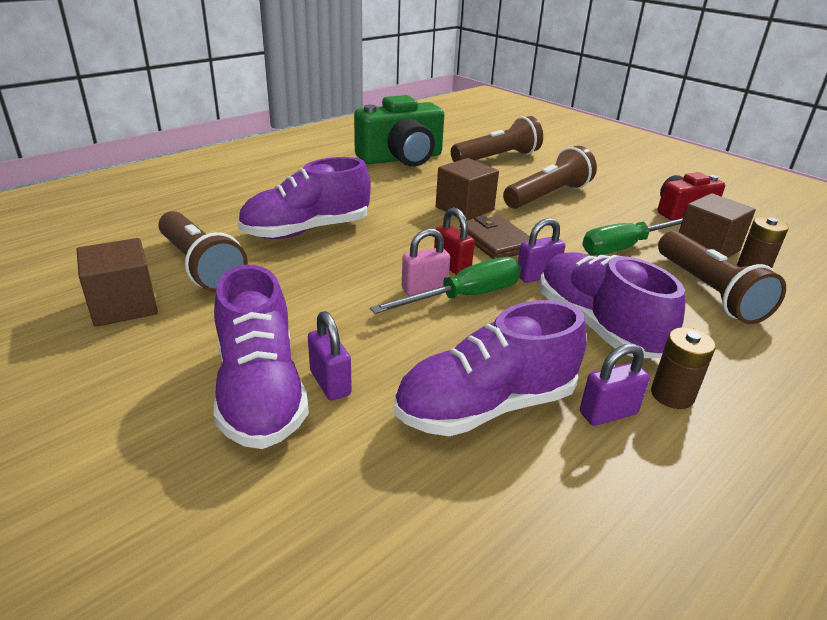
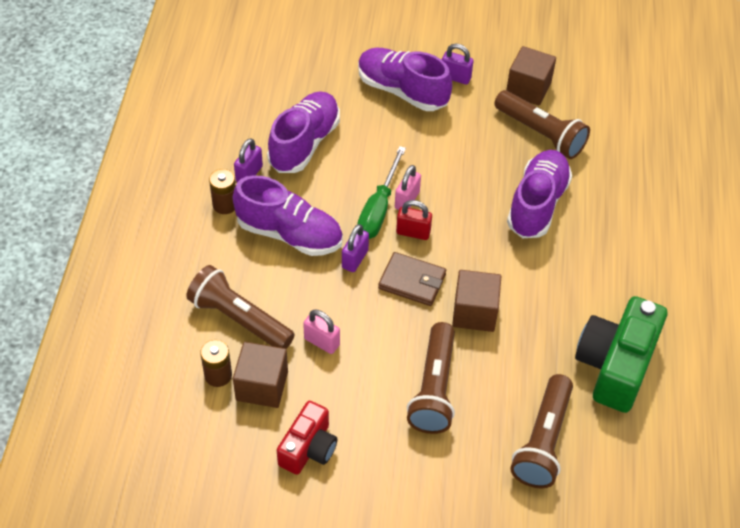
camera: 140 degrees right, 20 degrees up
(201, 266) = (541, 134): brown flashlight -> brown flashlight turned 150 degrees counterclockwise
(330, 383) = (380, 112): purple padlock -> purple padlock (455, 77)
(625, 247) = (322, 342): green screwdriver -> pink padlock

